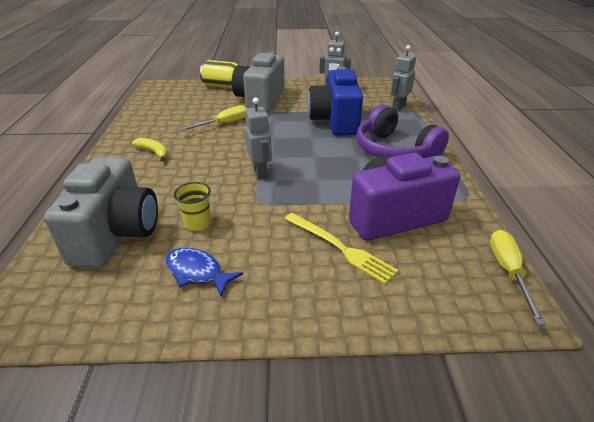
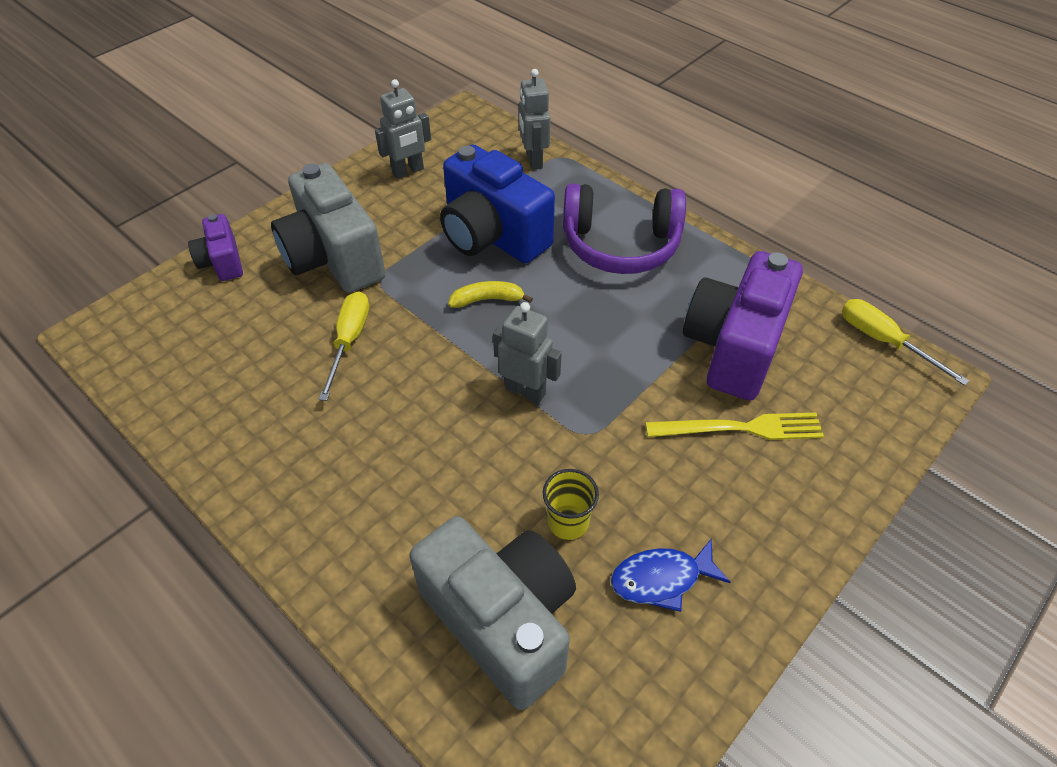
camera: 45 degrees left, 15 degrees up
(154, 152) = (332, 466): yellow banana -> yellow banana (487, 299)
(222, 86) = (222, 262): yellow can -> purple camera

